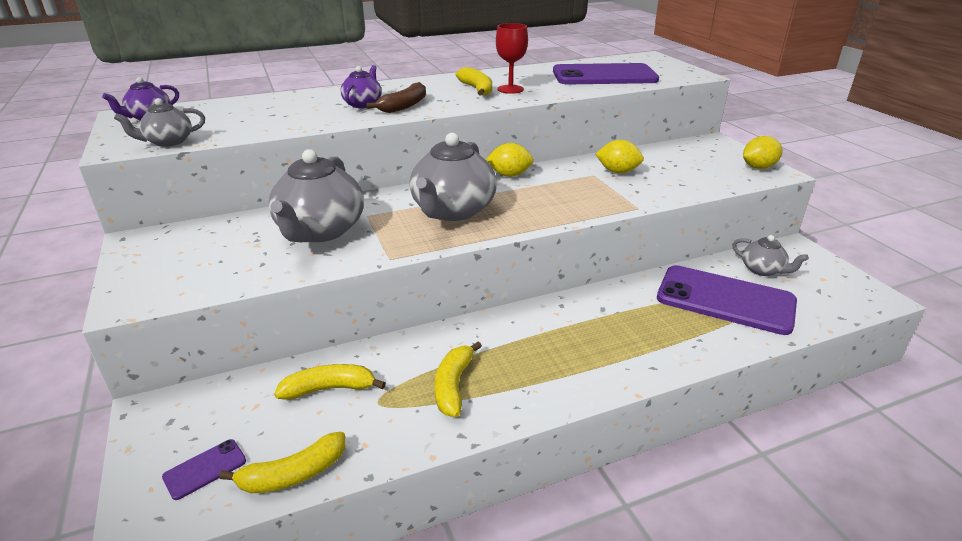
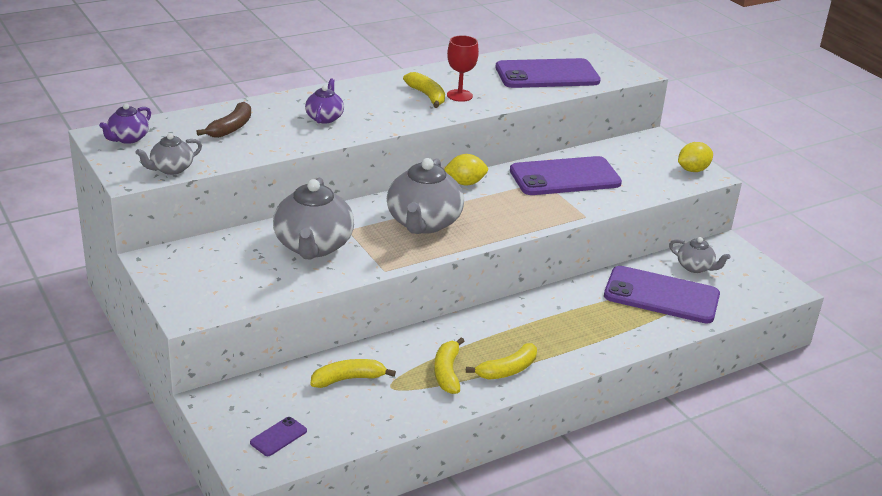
camera: 10 degrees left, 0 degrees up
(294, 474) = (347, 436): yellow banana -> yellow banana (507, 370)
(404, 106) = (365, 120): brown banana -> brown banana (231, 128)
(617, 172) = (565, 177): yellow lemon -> purple phone

